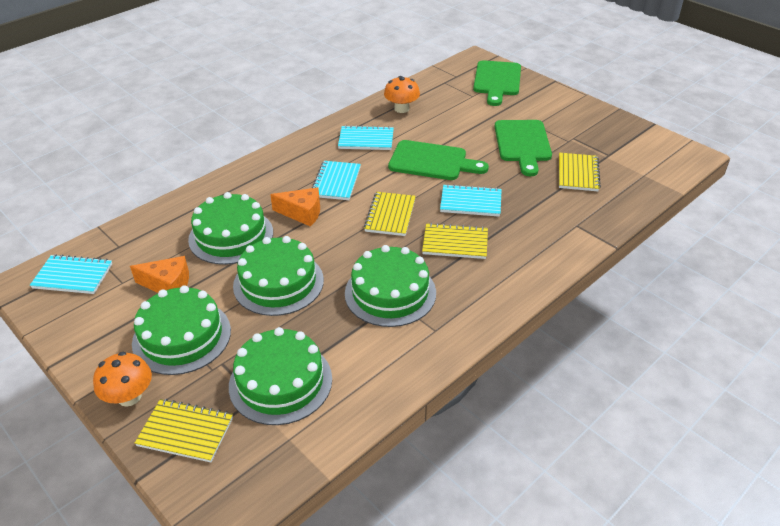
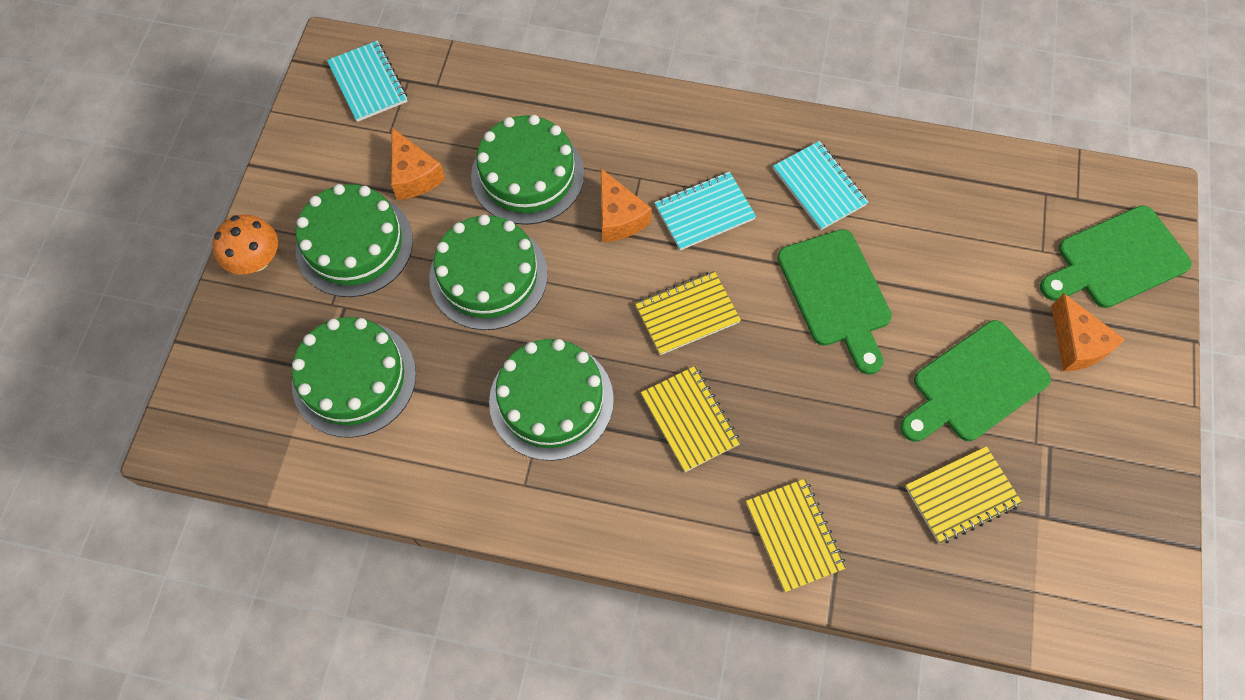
camera: 55 degrees right, 25 degrees up
(186, 431) = (246, 339): yellow notebook -> yellow notebook (794, 535)
(401, 109) = (928, 182): orange mushroom -> none
(470, 202) = (785, 391): turquoise notebook -> none
(528, 109) = (1076, 344): none -> orange cheese

